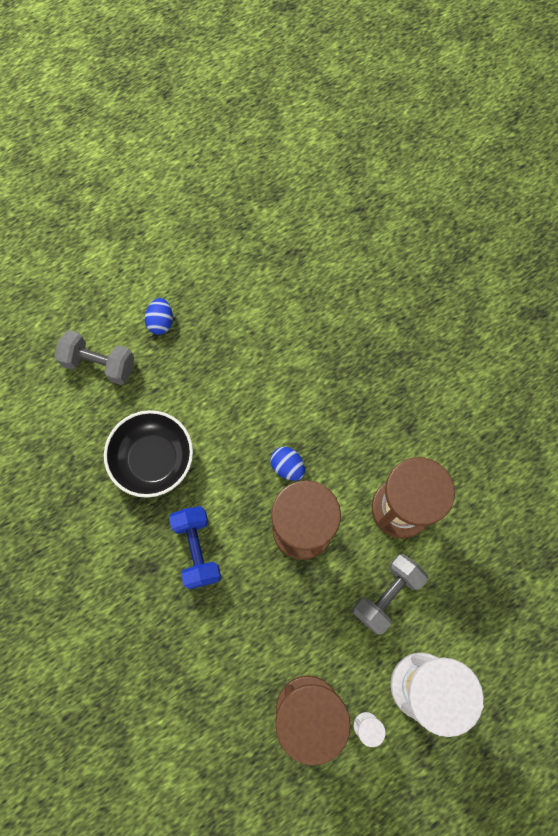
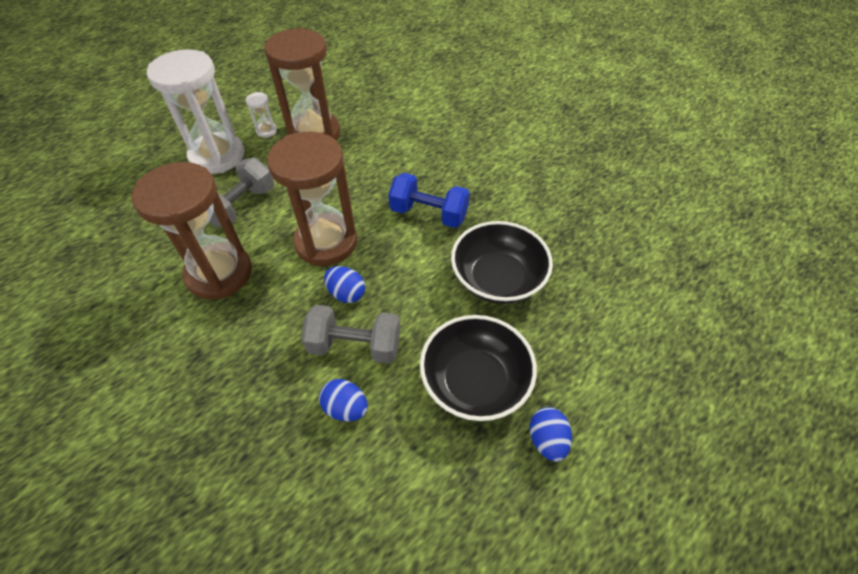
camera: 170 degrees right, 20 degrees down
(99, 364) = (604, 369): grey dumbbell -> grey dumbbell (355, 346)
(197, 549) = (429, 214): blue dumbbell -> blue dumbbell turned 45 degrees counterclockwise
(198, 371) = (475, 381): none -> black bowl
(296, 367) = (345, 408): none -> blue egg

